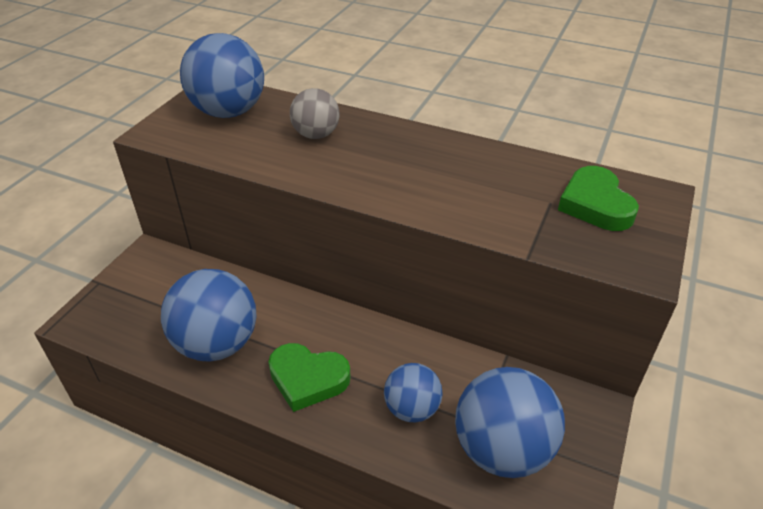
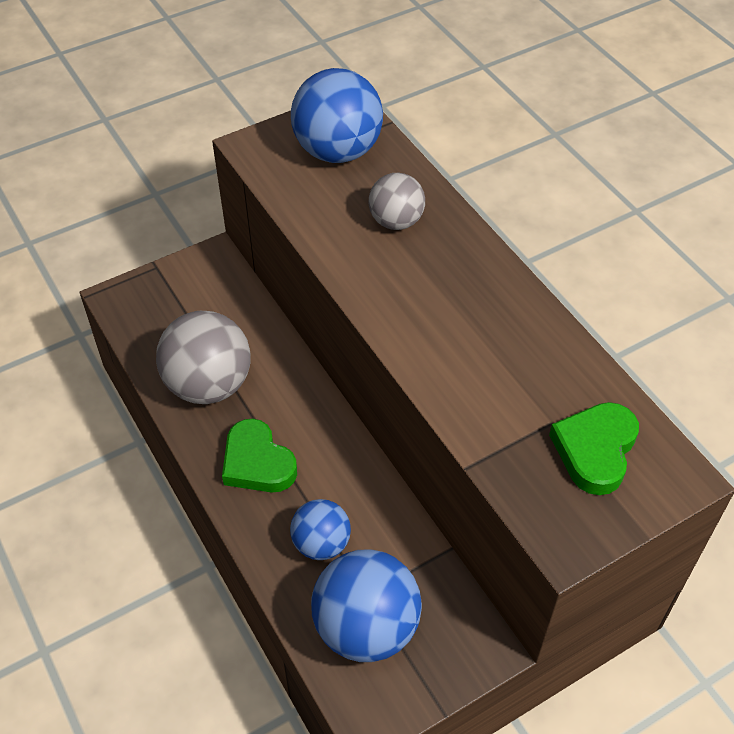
camera: 35 degrees right, 10 degrees up
(217, 344) = (209, 385): blue ball -> grey ball

